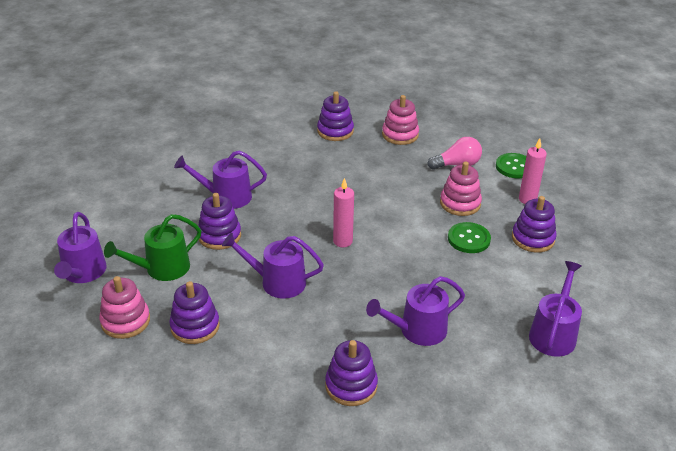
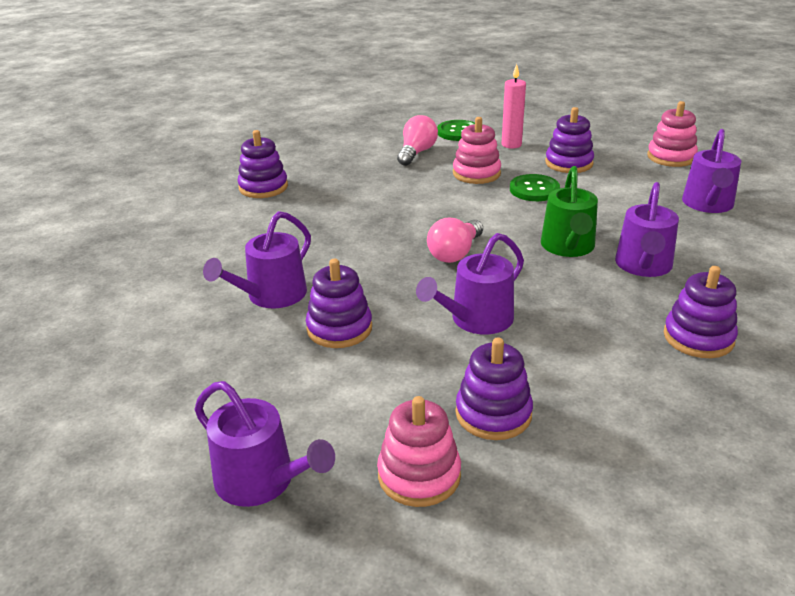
camera: 50 degrees left, 5 degrees down
(162, 268) = (345, 399): green watering can -> green watering can (568, 247)
(342, 241) = (455, 253): pink candle -> pink light bulb
(400, 135) = (327, 159): pink stacking toy -> pink stacking toy (671, 157)
(553, 334) = (708, 204): purple watering can -> purple watering can turned 135 degrees counterclockwise

